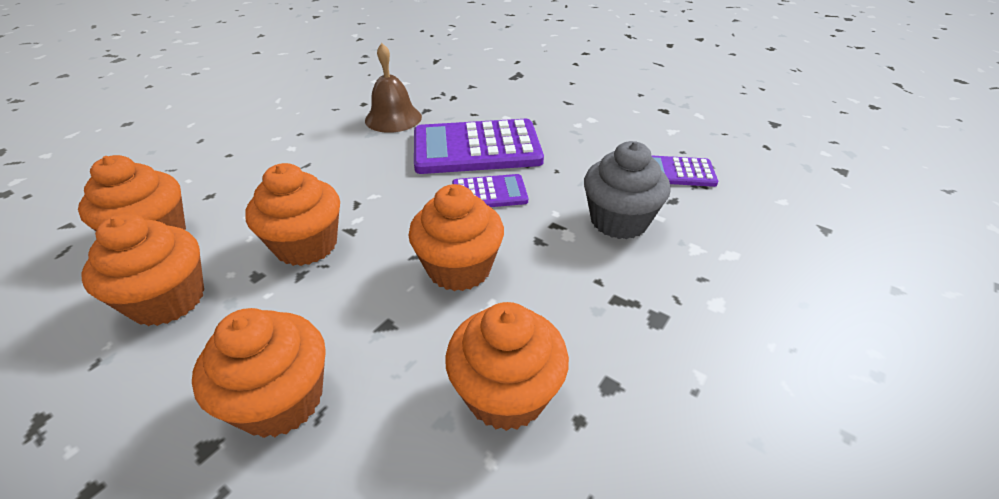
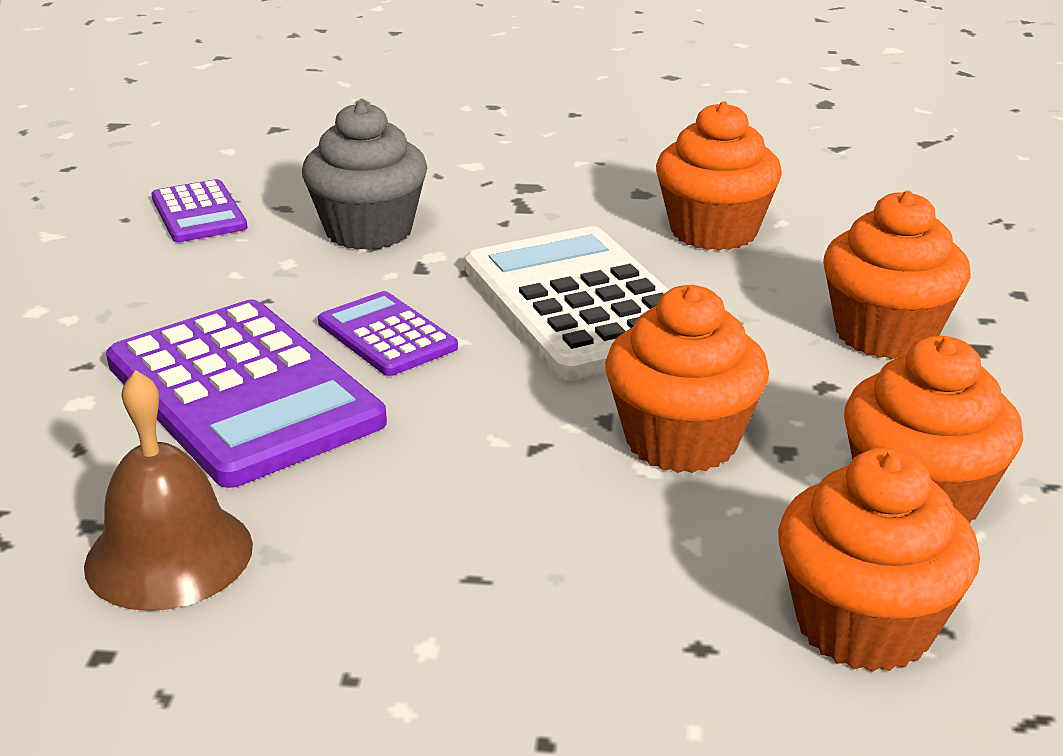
camera: 120 degrees left, 10 degrees down
(459, 268) = (582, 305): orange cupcake -> white calculator

